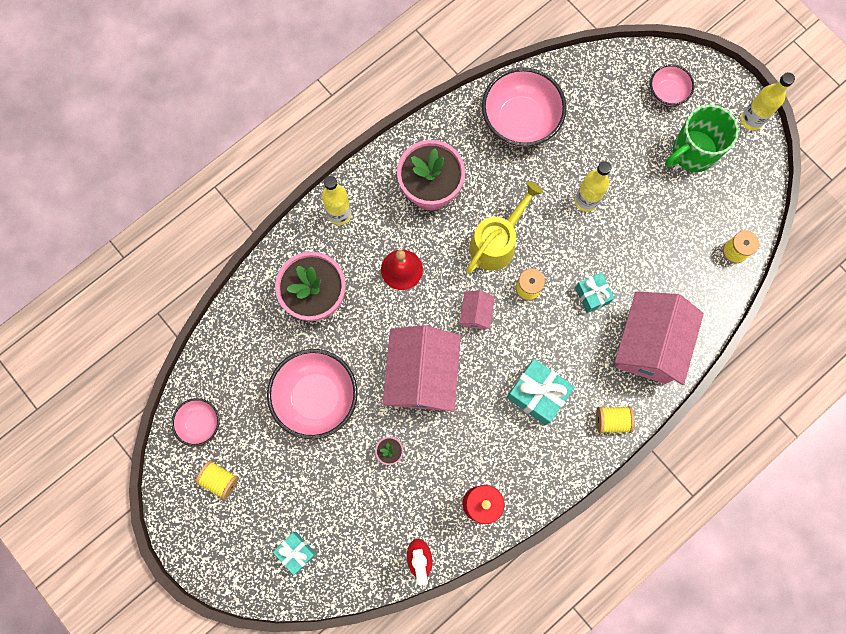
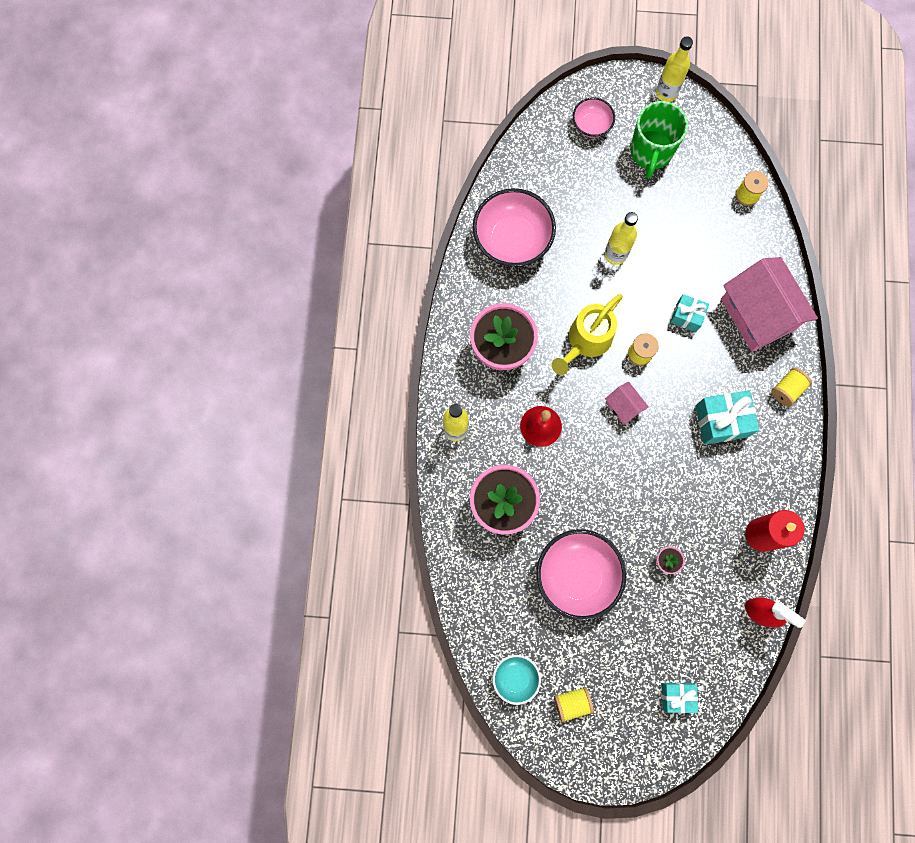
camera: 45 degrees left, 0 degrees up
(200, 423) = (515, 678): pink bowl -> turquoise bowl
(421, 375) = (632, 486): pink house -> none
(497, 242) = (585, 342): yellow watering can -> yellow watering can turned 135 degrees counterclockwise

